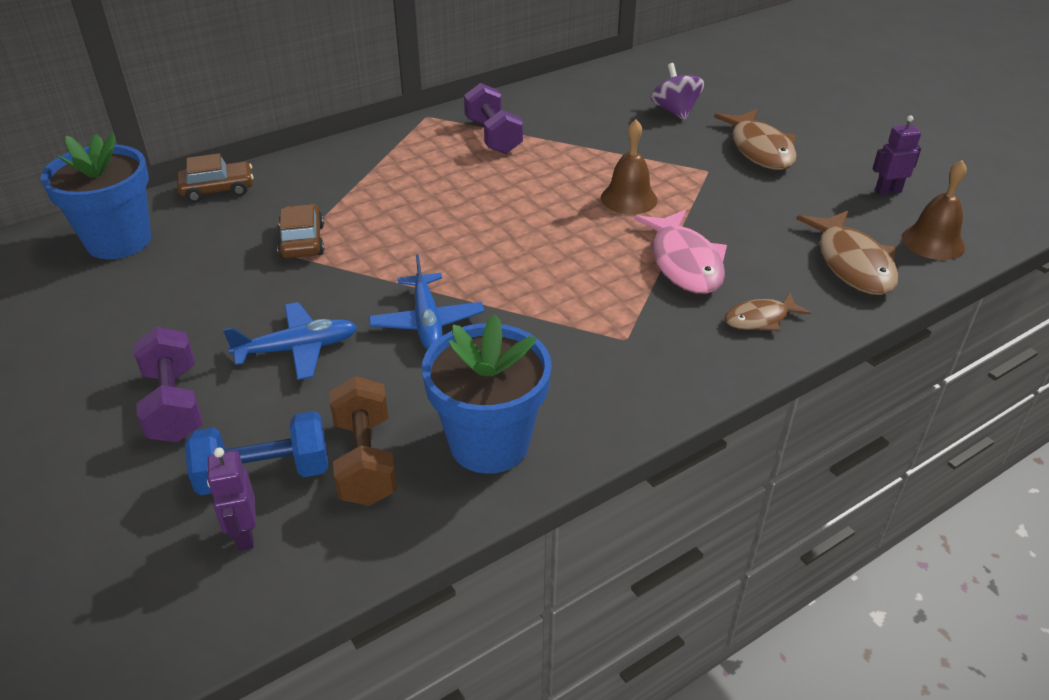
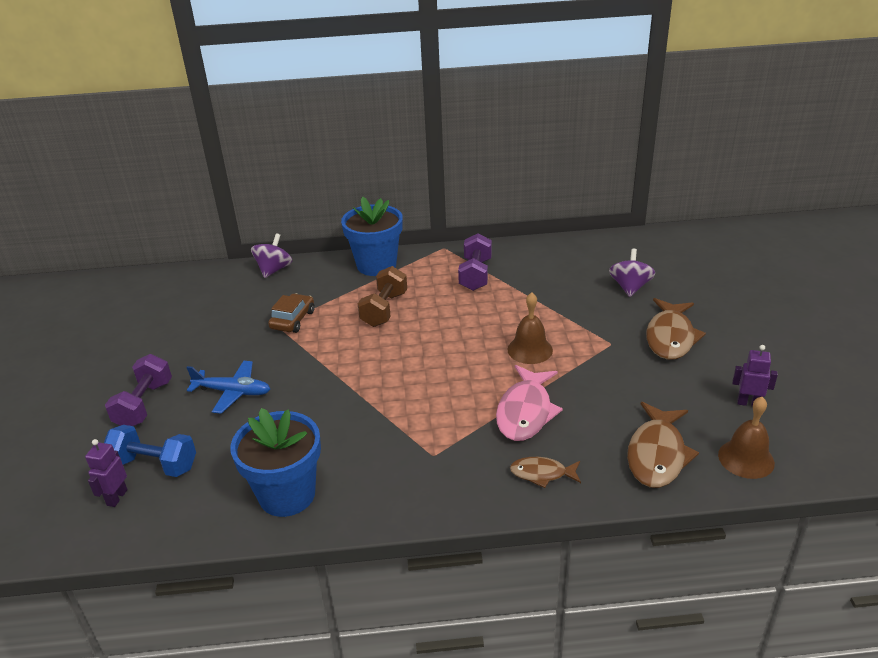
camera: 30 degrees right, 5 degrees down
(119, 241) = (195, 290): blue flower pot -> blue flower pot (376, 265)
(218, 190) = (274, 270): brown car -> purple spinning top
(365, 460) = (211, 478): brown dumbbell -> brown dumbbell (384, 309)
(427, 322) = (319, 399): blue plane -> none

